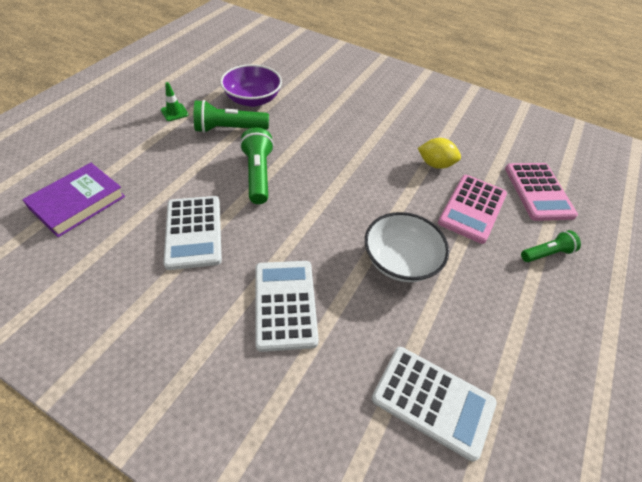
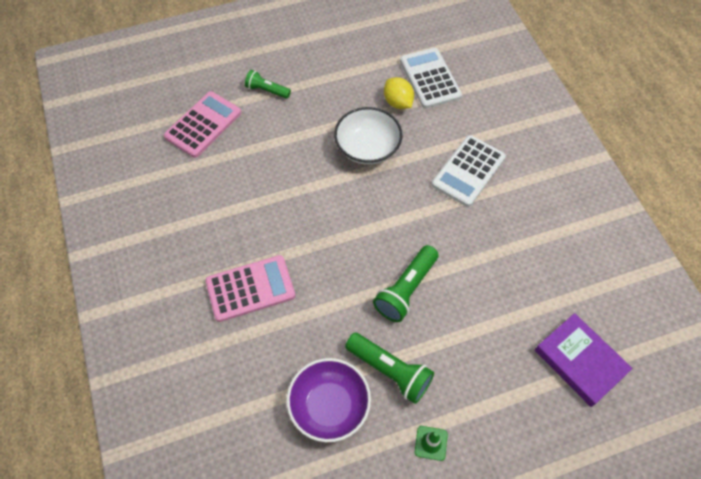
camera: 135 degrees left, 10 degrees up
(78, 203) = (580, 361): purple book -> purple book turned 60 degrees clockwise
(193, 232) = (497, 265): white calculator -> none
(435, 164) = (246, 198): yellow lemon -> yellow lemon (398, 102)
(472, 208) = (271, 146): pink calculator -> pink calculator (250, 288)

